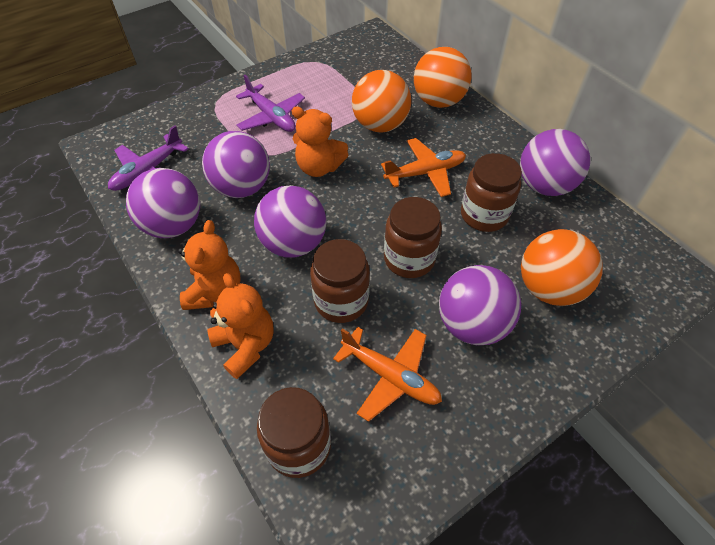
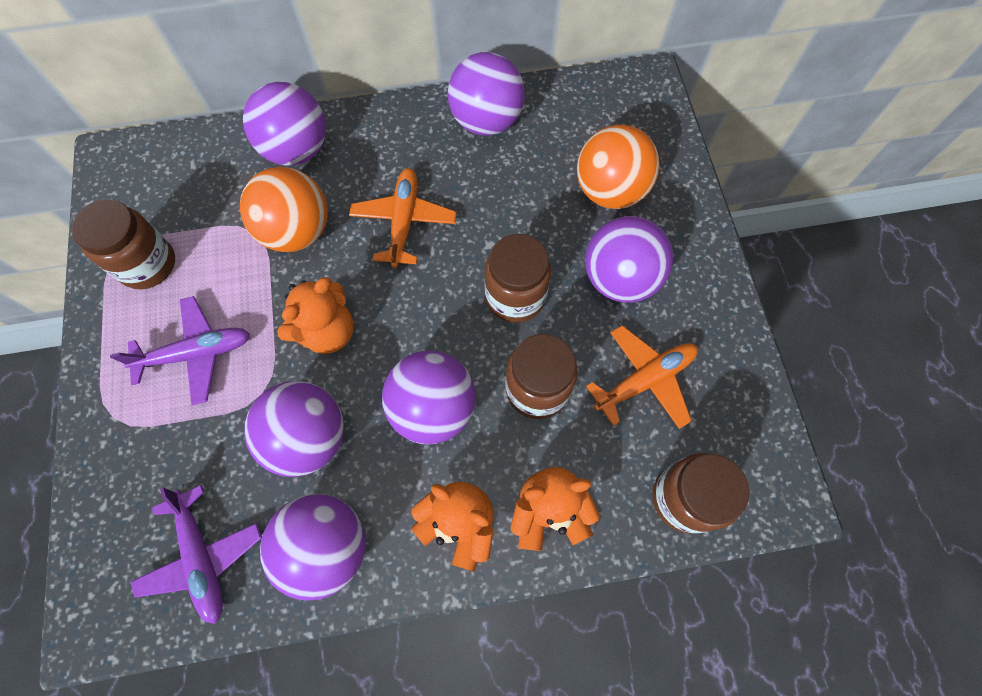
camera: 65 degrees left, 15 degrees up
(438, 101) = (297, 149): orange ball -> purple ball
(484, 215) = (494, 196): brown jar -> brown jar (147, 264)

